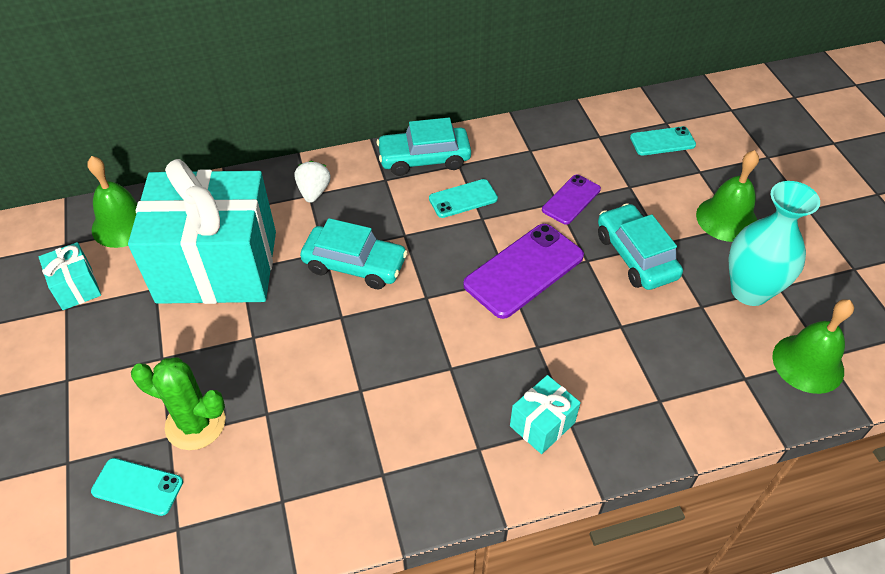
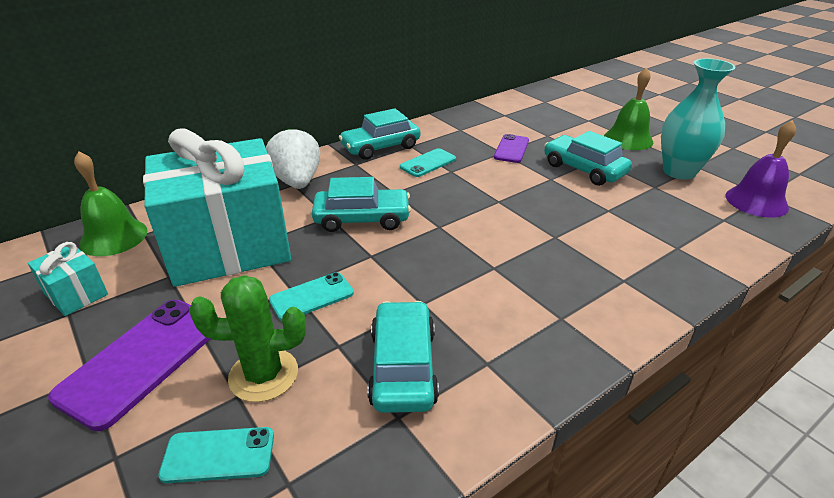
camera: 20 degrees left, 15 degrees down
(309, 454) = (403, 367): none -> turquoise car
(314, 192) = (297, 182): white strawberry -> white strawberry, size x1.66
(524, 270) = (507, 194): purple phone -> purple phone (142, 360)
(542, 424) = (601, 286): turquoise gift -> none
(662, 141) = (550, 110): turquoise phone -> turquoise phone (312, 297)
(808, 363) = (756, 201): green bell -> purple bell

